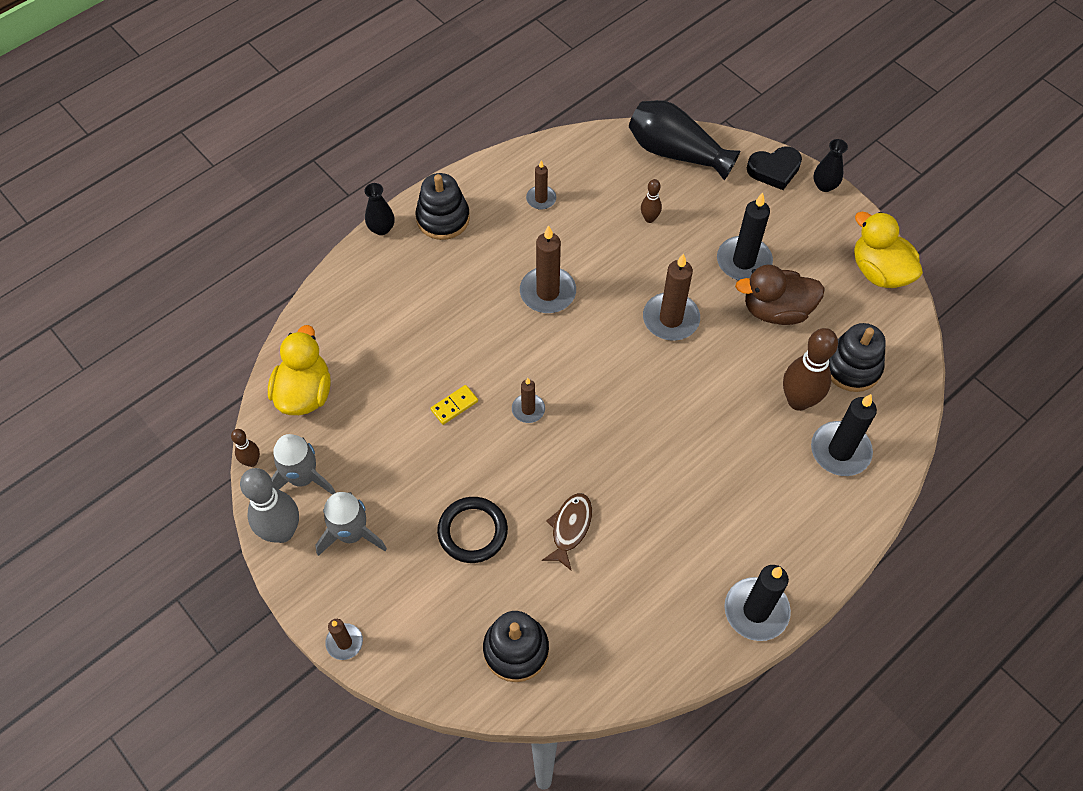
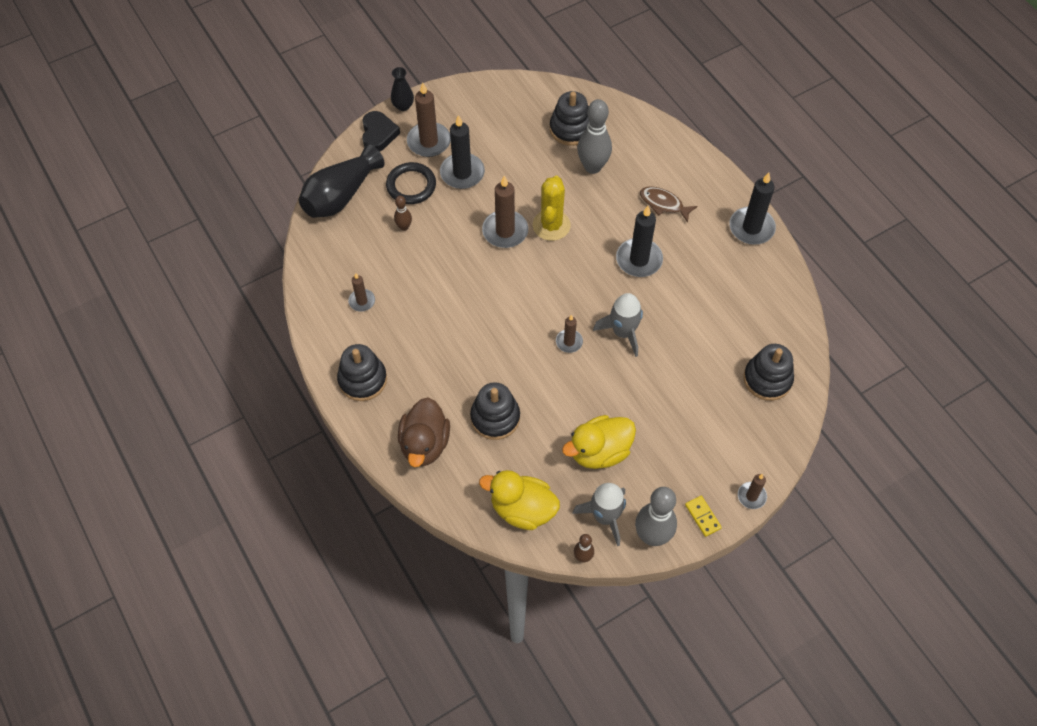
camera: 80 degrees left, 0 degrees up
(352, 533) = (660, 483): grey rocket -> grey rocket (623, 332)
(381, 228) = (360, 431): black vase -> none
(415, 349) = (495, 417): none -> black stacking toy
(454, 405) = (556, 394): yellow domino -> yellow domino (702, 516)
(472, 531) = (670, 395): black ring -> black ring (411, 185)
(547, 292) = (460, 311): brown candle -> brown candle (429, 141)
(570, 528) = (675, 329): brown fish -> brown fish (663, 204)
(693, 367) = (551, 225): none -> yellow cactus
(776, 310) = (512, 163): brown duck -> brown duck (425, 444)
(798, 401) = (592, 167): brown bowling pin -> grey bowling pin
(840, 451) = (637, 152): black candle -> black candle (639, 259)
(879, 271) = (492, 93): yellow duck -> yellow duck (599, 452)

